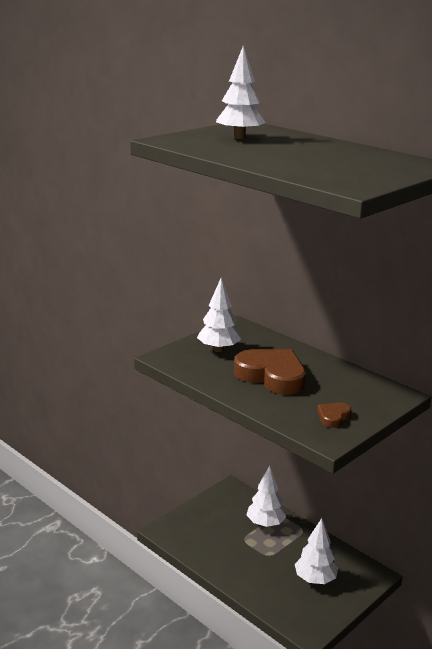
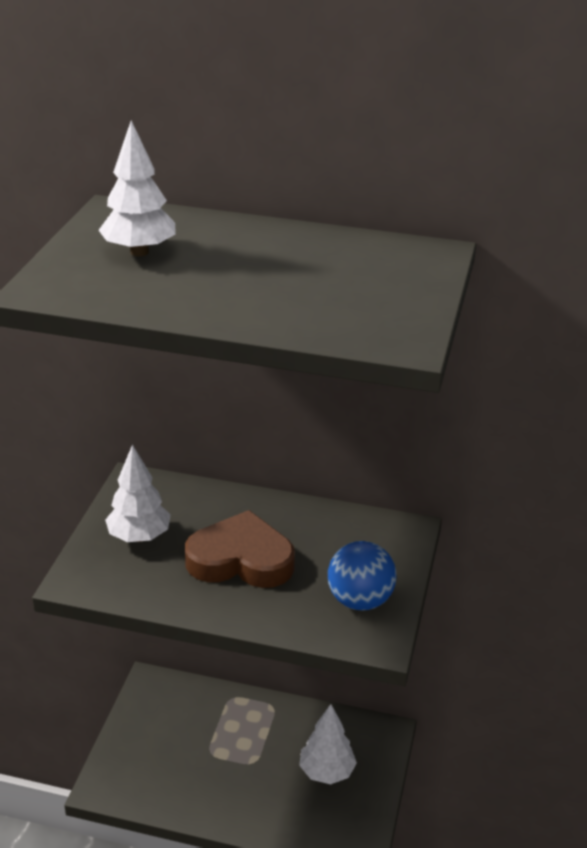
camera: 30 degrees left, 10 degrees up
(265, 524) = (223, 717): white tree -> none
(333, 417) = (360, 600): brown heart -> blue ball

